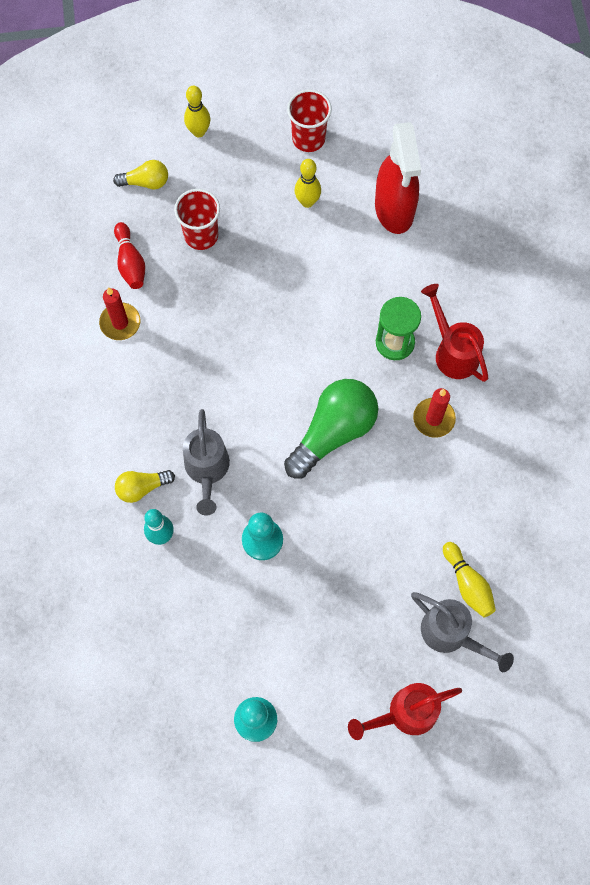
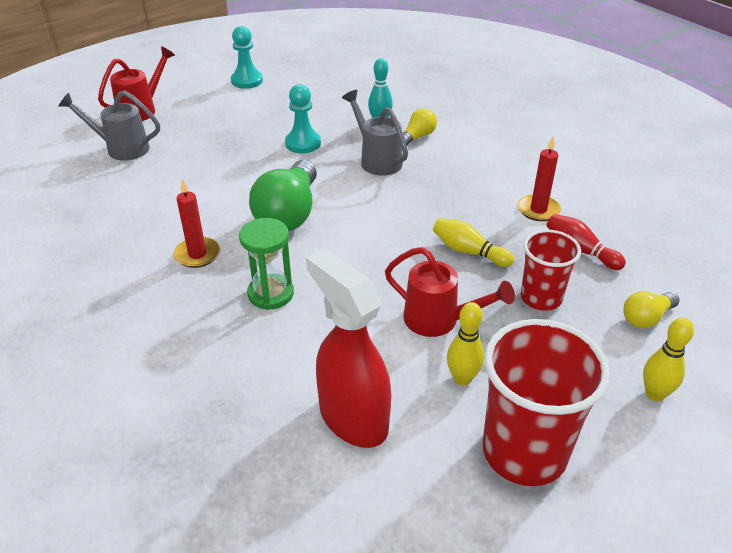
camera: 150 degrees right, 30 degrees down
(308, 138) = (524, 452): red cup -> red cup, size x1.66
(453, 351) = (202, 310): red watering can -> red watering can (439, 320)
(468, 584) = (118, 174): yellow bowling pin -> yellow bowling pin (468, 251)

